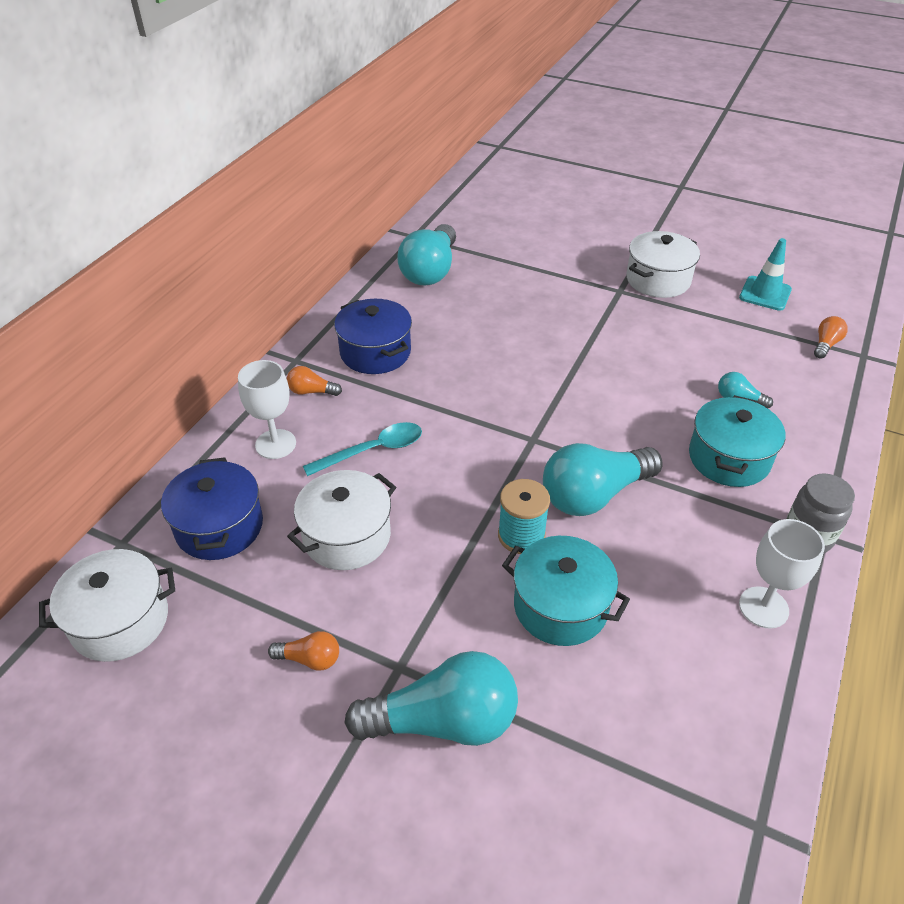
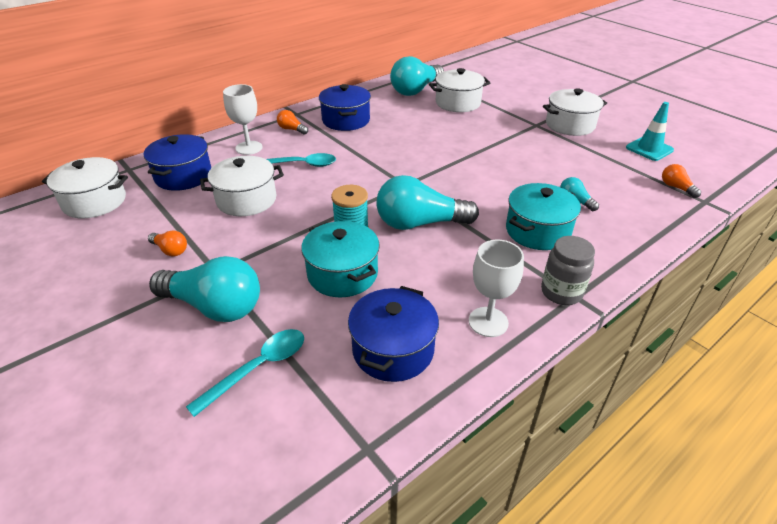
camera: 25 degrees right, 5 degrees down
(501, 279) = (458, 103): none -> white pot
(567, 783) = (258, 368): none -> turquoise spoon
(694, 688) = (393, 350): none -> blue pot
(825, 344) = (676, 187): orange light bulb -> orange light bulb turned 90 degrees counterclockwise

